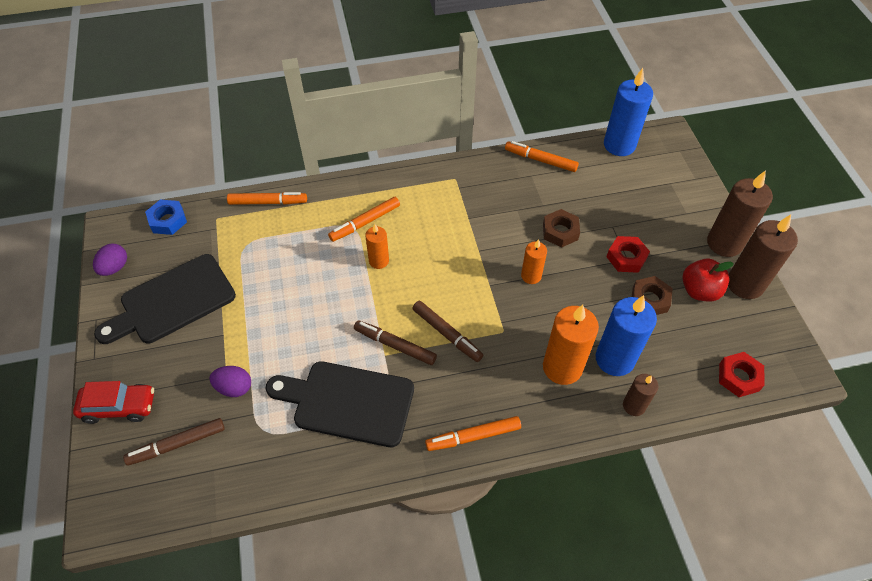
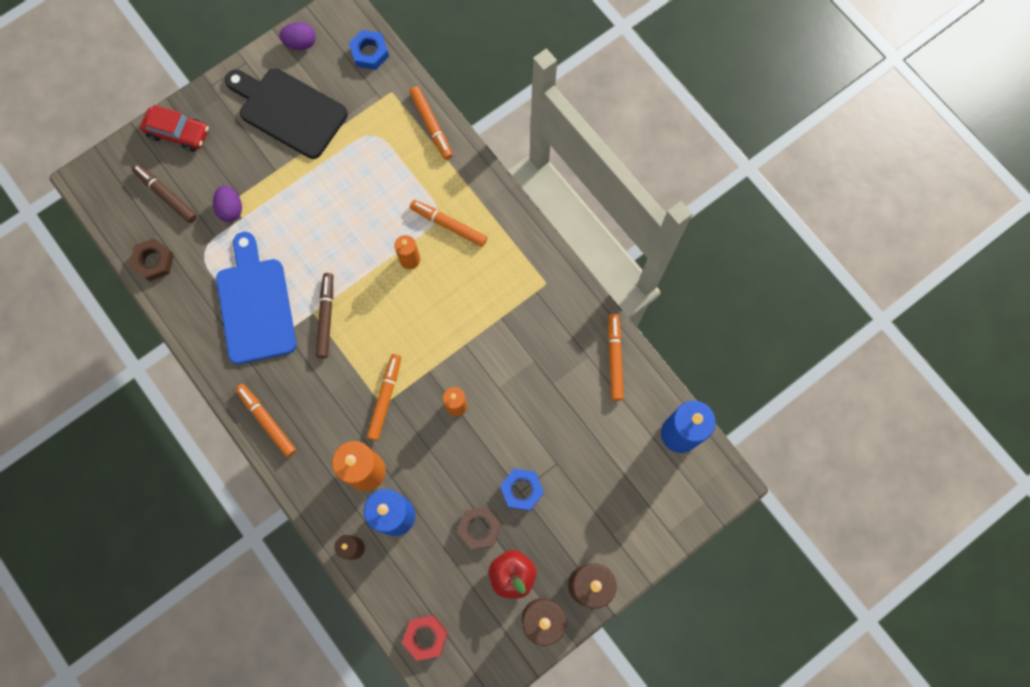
camera: 65 degrees right, 20 degrees up
(119, 407) = (178, 133): red car -> red car turned 45 degrees counterclockwise
(347, 402) = (255, 305): black cutting board -> blue cutting board
(447, 334) = (357, 356): brown marker -> none
(498, 326) = (385, 398): none -> orange marker
(560, 231) = (525, 413): brown nut -> brown nut (154, 261)
(626, 257) = (522, 490): red nut -> blue nut

